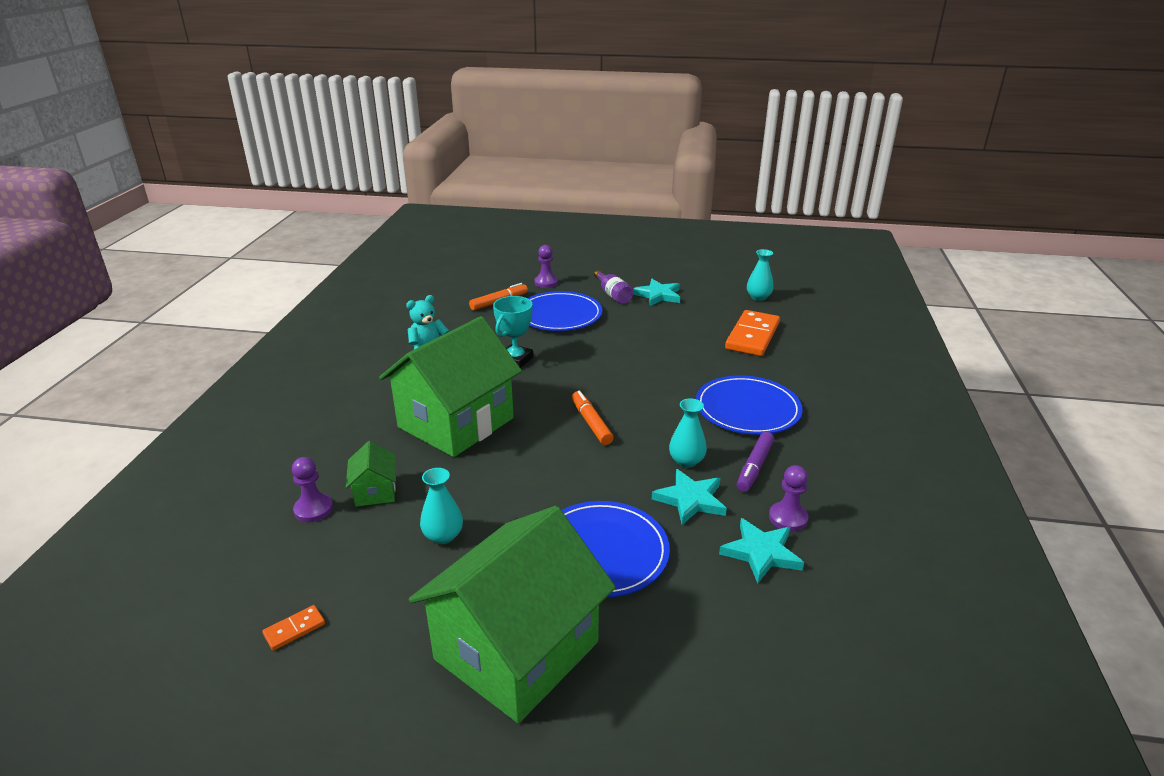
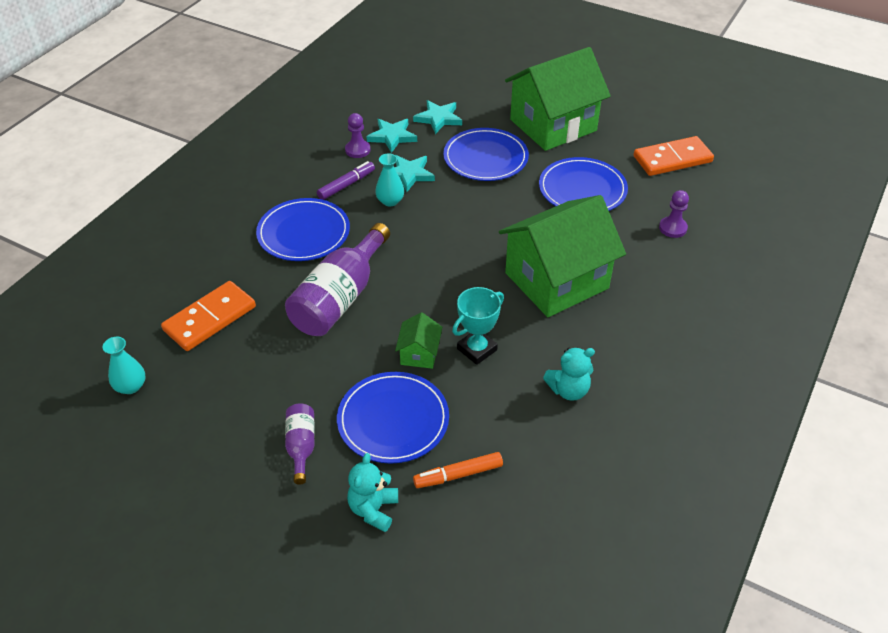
camera: 160 degrees left, 15 degrees up
(294, 629) = (672, 159): orange domino -> orange domino, size x2.32
(375, 491) = (628, 231): green house -> green house (419, 354)
(443, 536) = (582, 189): turquoise vase -> blue plate
(546, 282) = (373, 509): purple pawn -> turquoise teddy bear
(591, 423) = (441, 251): orange marker -> none
(658, 295) = (245, 428): turquoise star -> turquoise star (438, 118)
(660, 368) = (340, 298): none -> purple bottle

